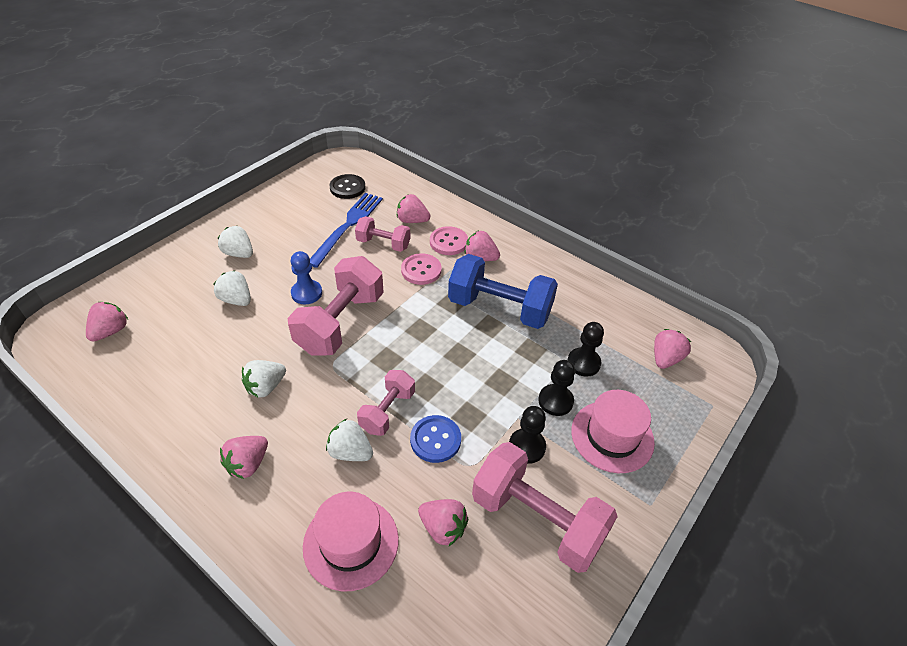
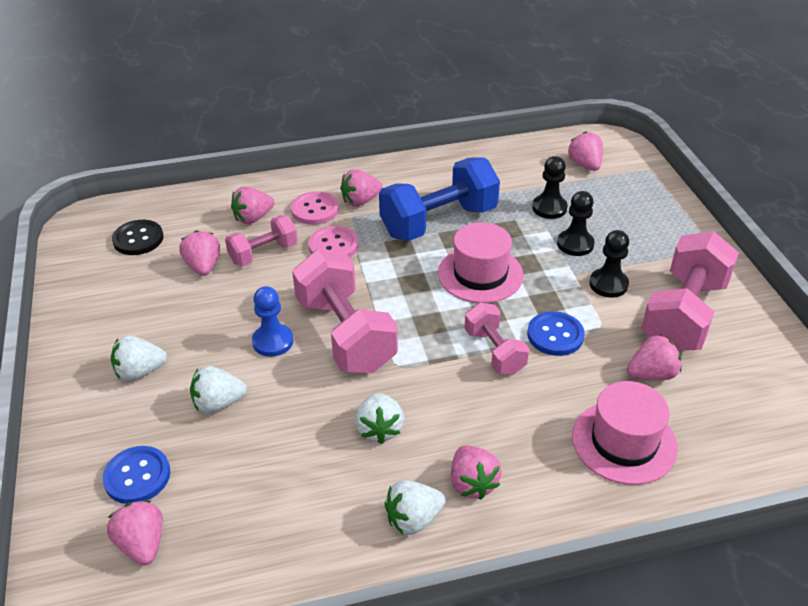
camera: 50 degrees left, 5 degrees down
(158, 300) = (137, 476): none -> blue button
(348, 226) = (203, 266): blue fork -> pink strawberry
(350, 452) = (521, 399): white strawberry -> white strawberry (413, 519)
(537, 519) = (683, 315): pink dumbbell -> pink dumbbell turned 45 degrees counterclockwise
(612, 436) = (636, 233): pink hat -> pink hat (480, 274)

